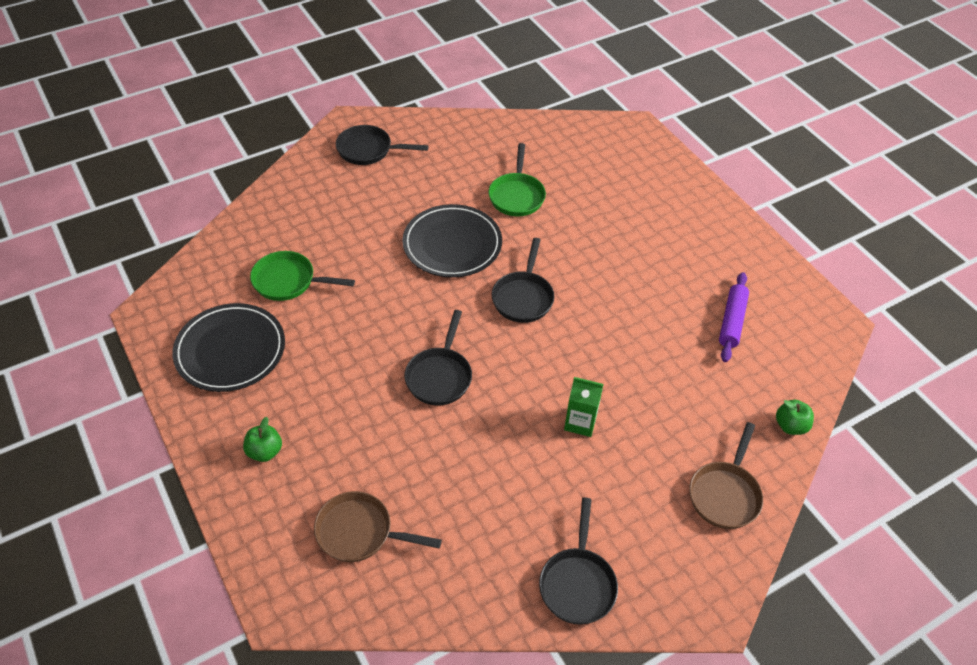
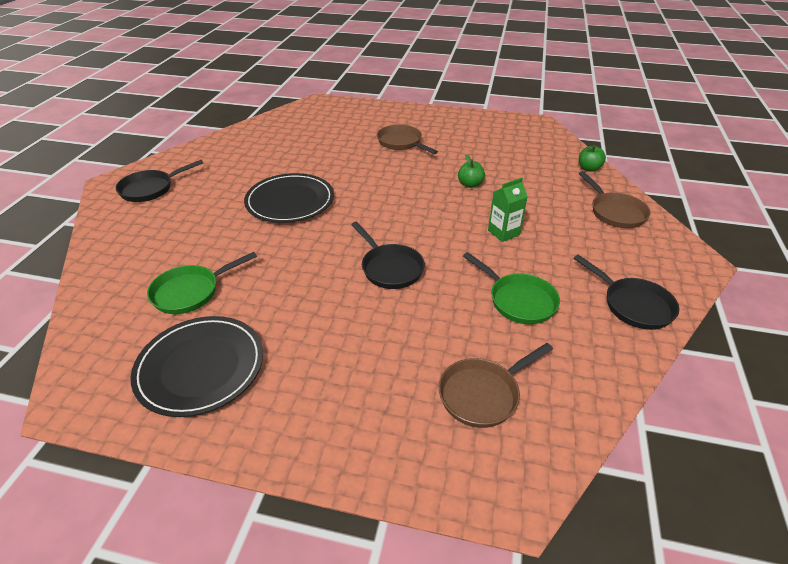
camera: 45 degrees left, 10 degrees down
(265, 451) = (334, 408): green apple -> green apple (470, 184)
(517, 196) = (296, 159): green pan -> green pan (518, 300)
(523, 297) = (376, 199): black pan -> none
(641, 244) = (401, 143): none -> brown pan
(732, 321) = (496, 147): purple rolling pin -> none

